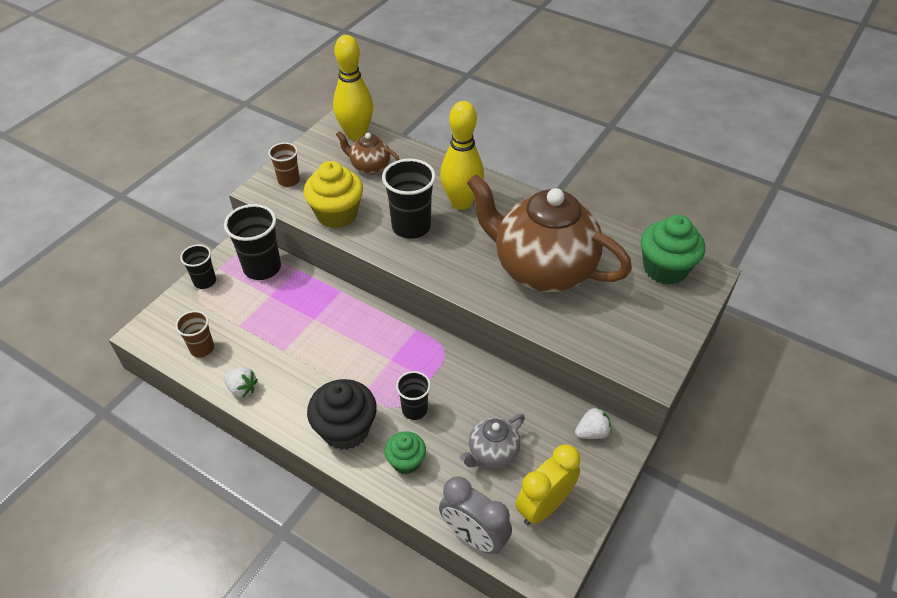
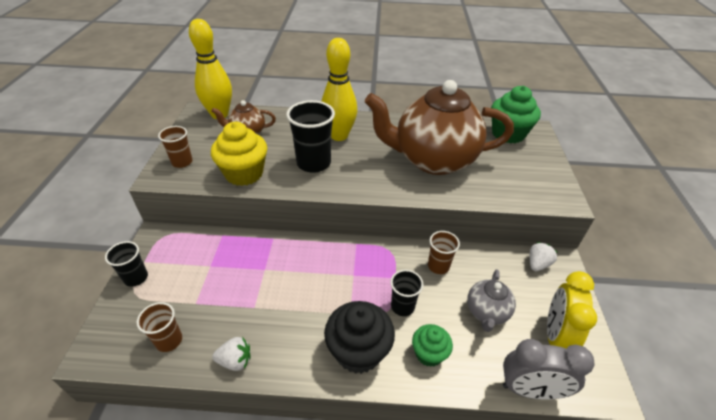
camera: 30 degrees left, 5 degrees down
(262, 268) = (188, 245): black cup -> none
(481, 387) = (438, 266): none -> brown cup

